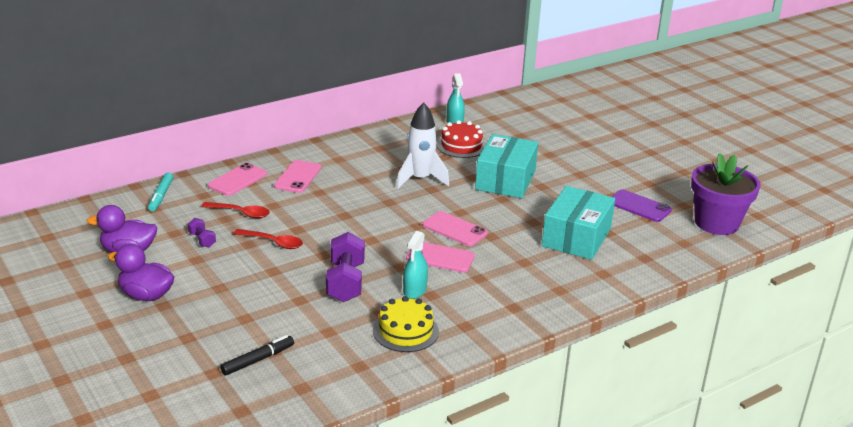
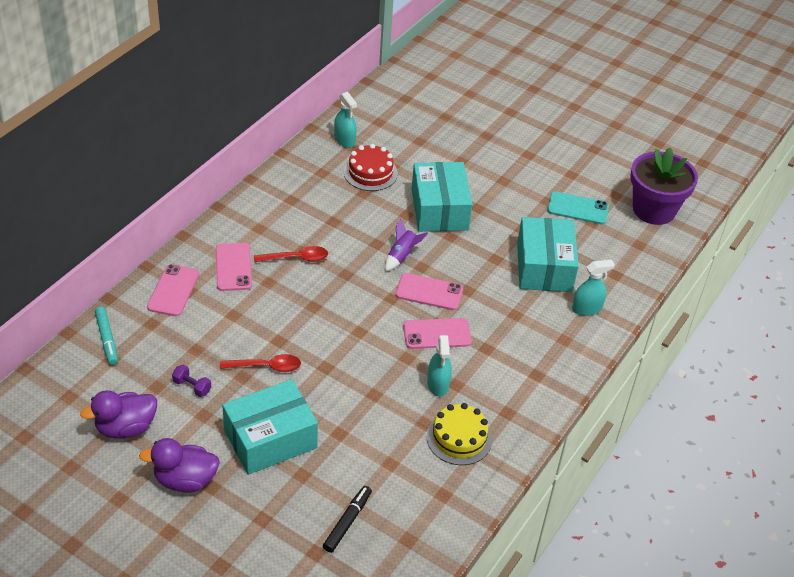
camera: 25 degrees left, 15 degrees up
(238, 288) = (270, 439): none -> turquoise box
(241, 213) = (207, 337): red spoon -> red spoon (296, 258)
(345, 282) = (368, 396): purple dumbbell -> none
(420, 179) = (357, 233): white rocket -> none
(448, 201) = (402, 256): none -> purple rocket
(598, 274) = (587, 308): none -> turquoise spray bottle
(639, 206) = (578, 208): purple phone -> turquoise phone

